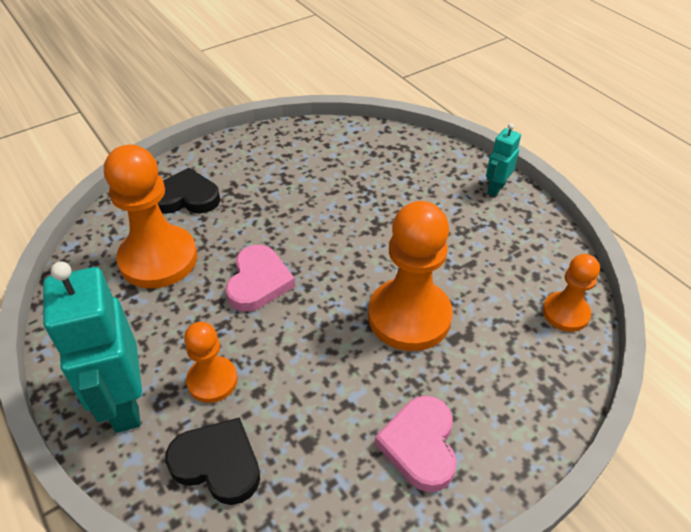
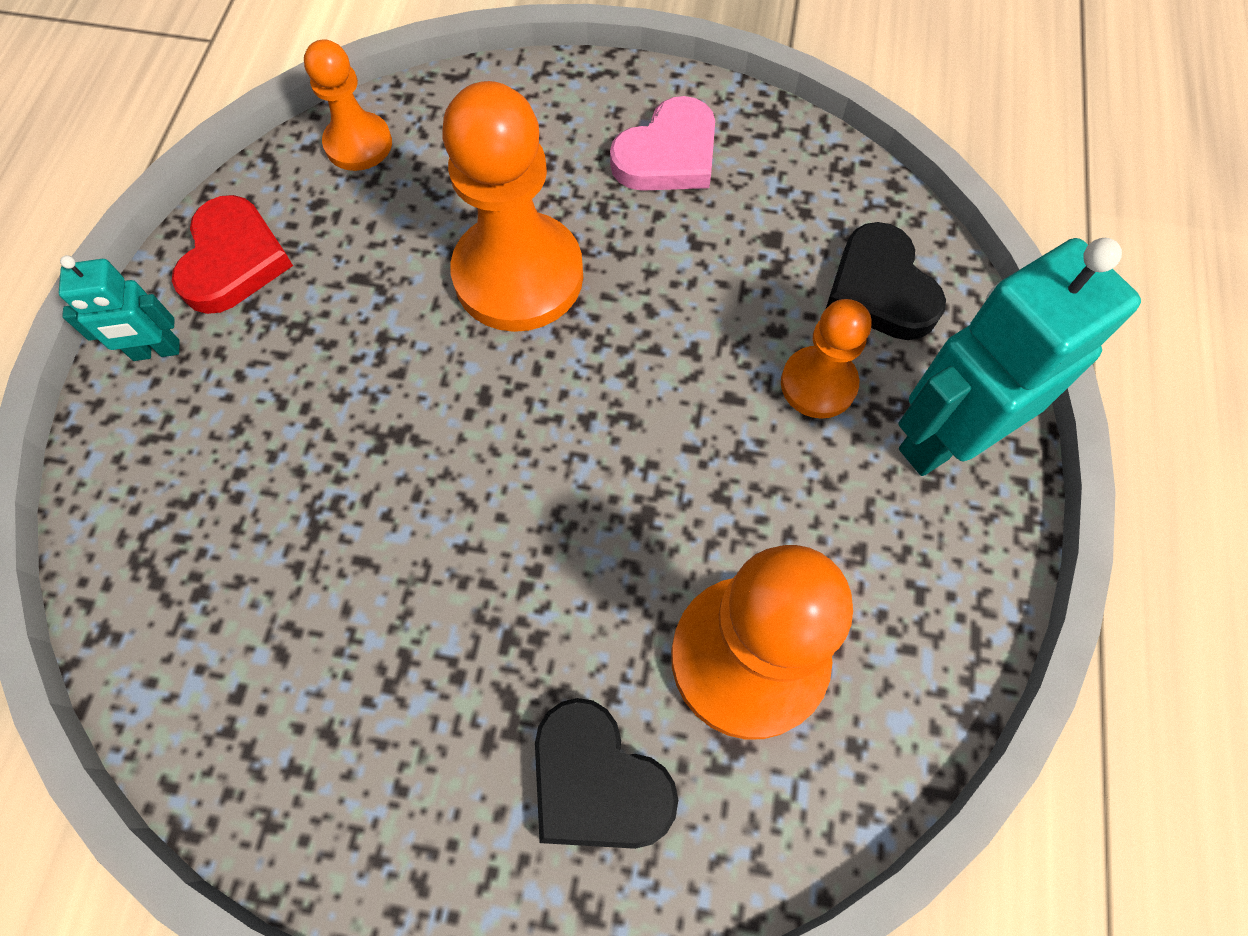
camera: 135 degrees left, 20 degrees up
(124, 404) = (943, 438): turquoise robot -> turquoise robot turned 150 degrees counterclockwise
(258, 282) = (642, 481): pink heart -> none
(525, 231) = (233, 260): none -> red heart

